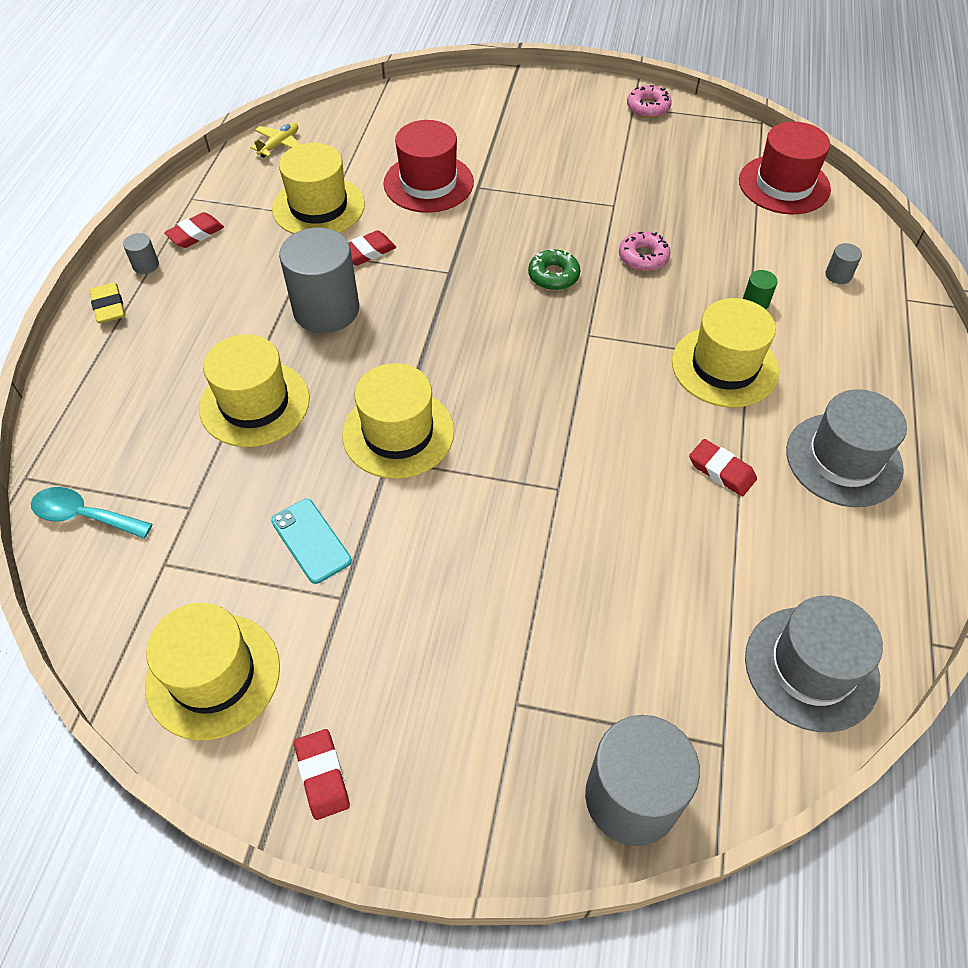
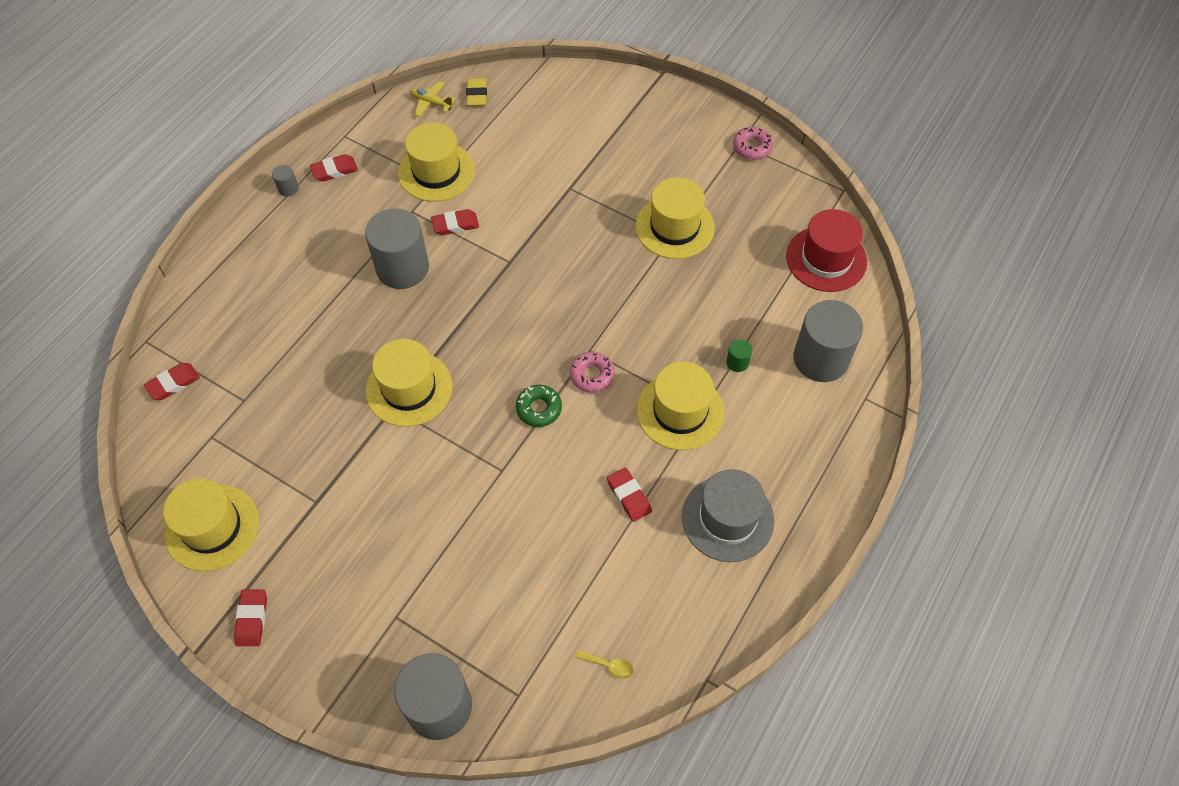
camera: 20 degrees right, 5 degrees up
(84, 516) = (173, 383): turquoise spoon -> red eraser
(109, 307) = (249, 218): yellow eraser -> yellow eraser (476, 95)
(255, 403) = (319, 332): yellow hat -> yellow hat (674, 227)
(279, 145) = (431, 103): yellow plane -> yellow plane turned 120 degrees counterclockwise
(311, 541) = (313, 452): turquoise phone -> none
(428, 183) = (531, 173): red hat -> none
(553, 275) = (588, 289): green donut -> green donut (539, 409)
(643, 257) = (669, 293): pink donut -> pink donut (592, 375)
(811, 668) = (609, 665): grey hat -> yellow spoon
(838, 275) = (821, 358): grey cylinder -> grey cylinder, size x2.46

